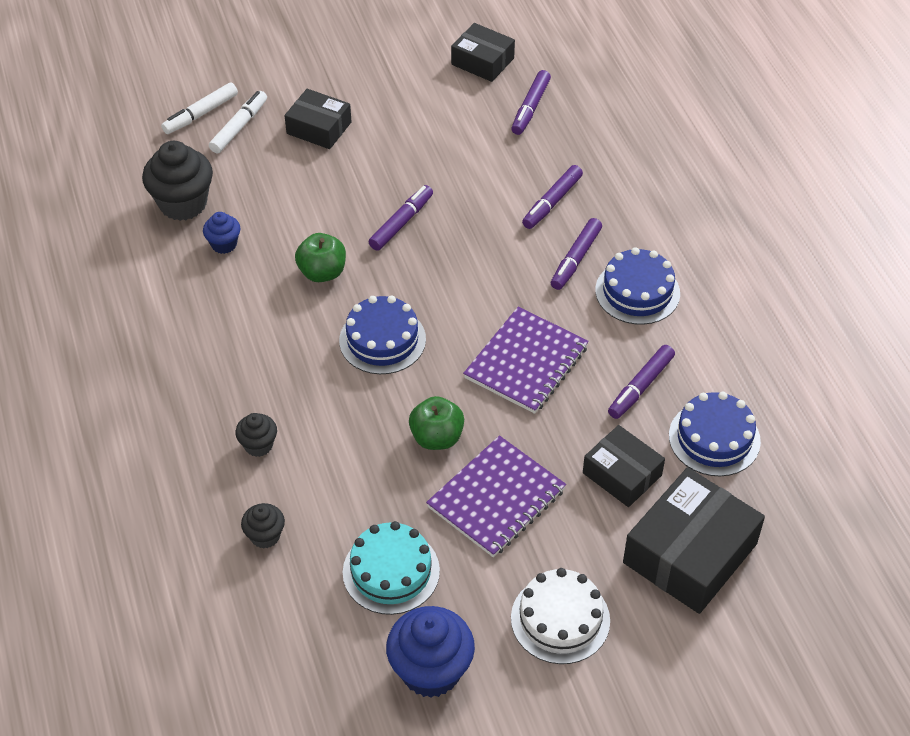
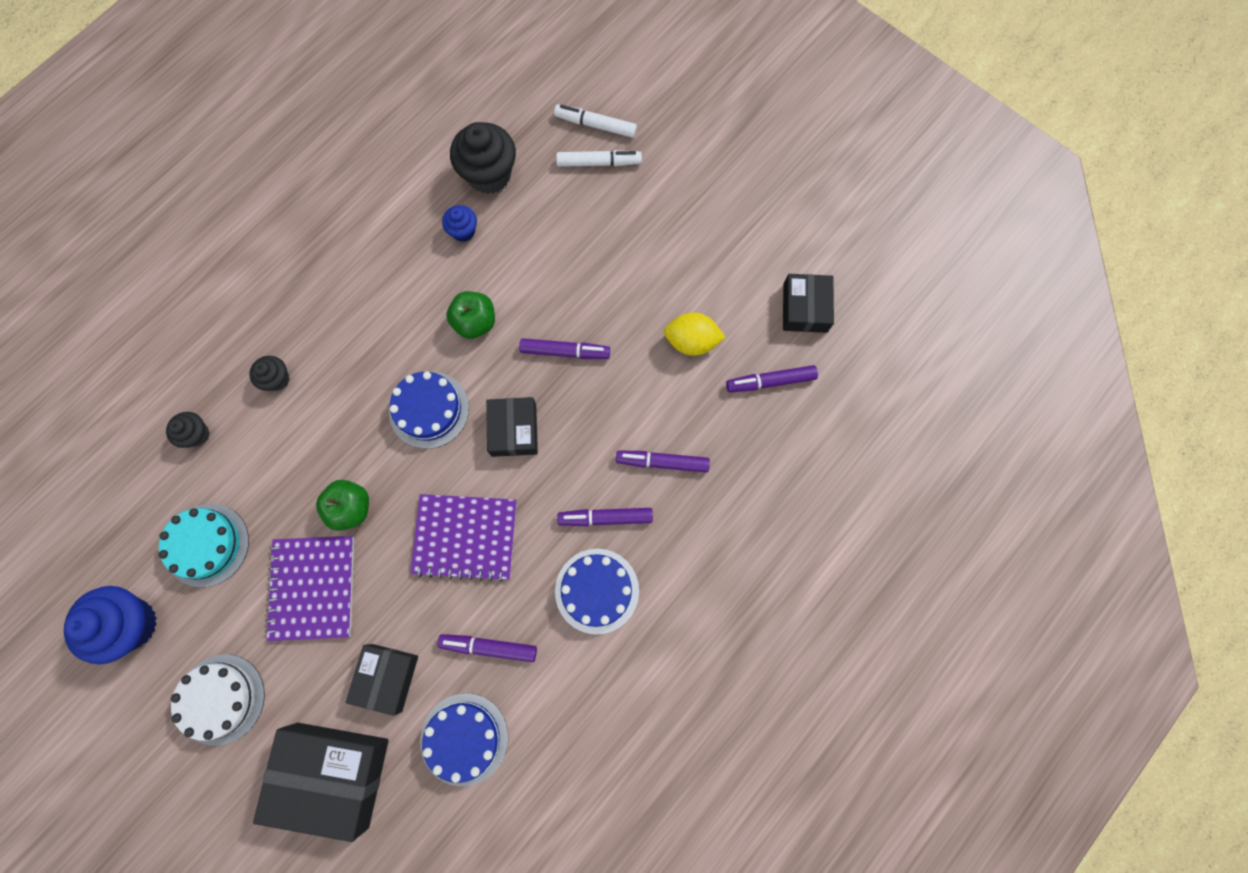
camera: 60 degrees right, 25 degrees up
(319, 128) = (636, 223): black box -> black box (514, 430)
(457, 139) = (691, 341): none -> yellow lemon
(496, 498) = (313, 588): purple notebook -> purple notebook turned 75 degrees clockwise

